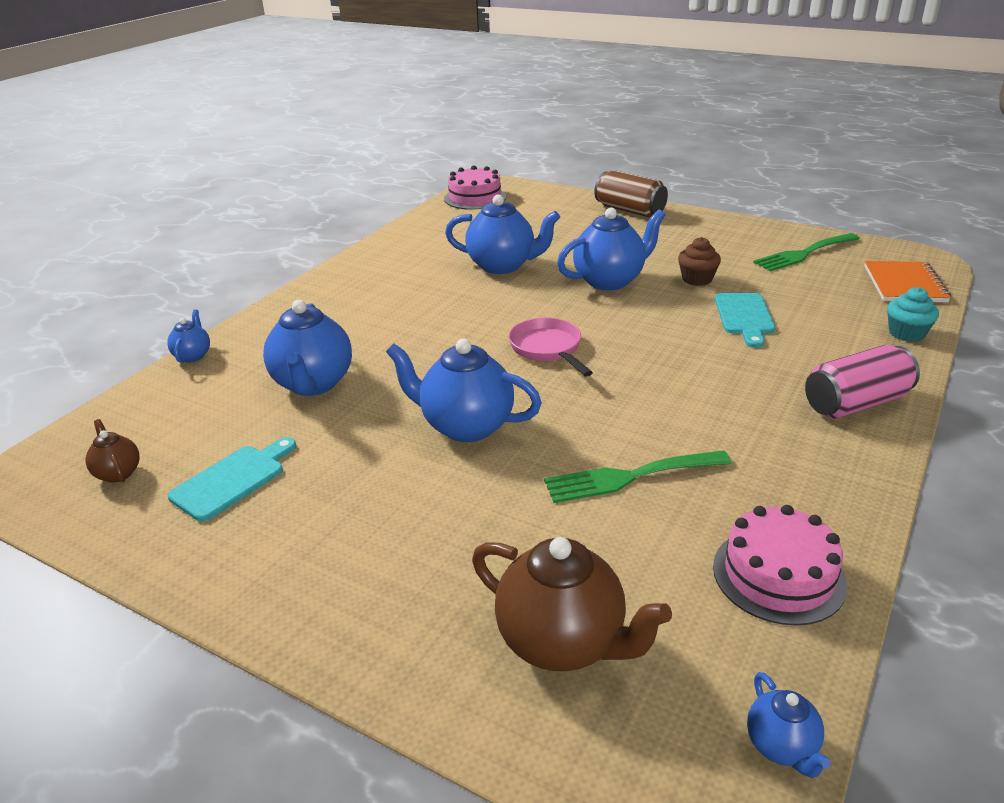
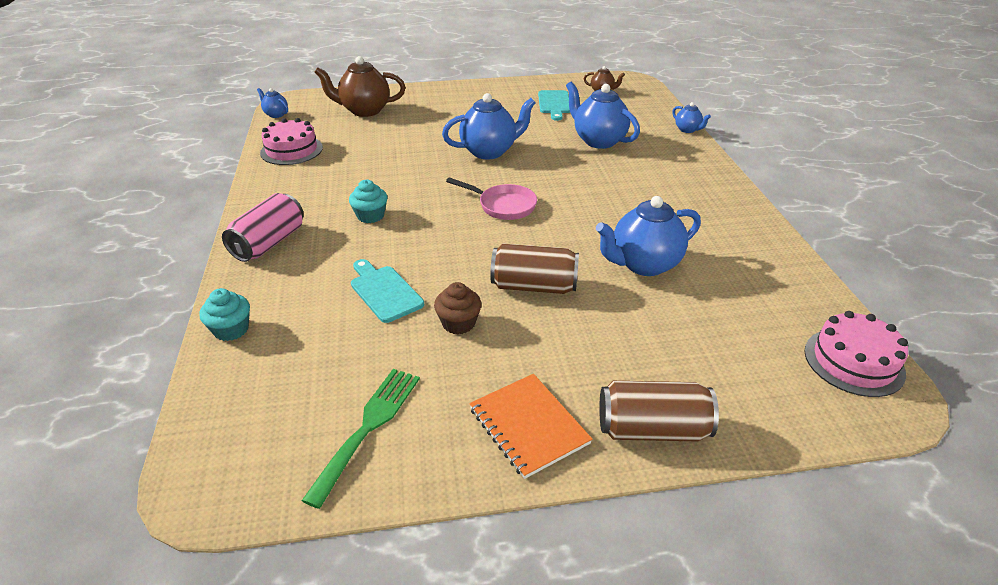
camera: 140 degrees right, 5 degrees up
(610, 281) = (534, 286): blue teapot -> brown can
(629, 477) = (383, 160): green fork -> none
(710, 392) = (370, 216): none -> turquoise cupcake
(904, 284) = (232, 414): orange notebook -> orange notebook (528, 426)

